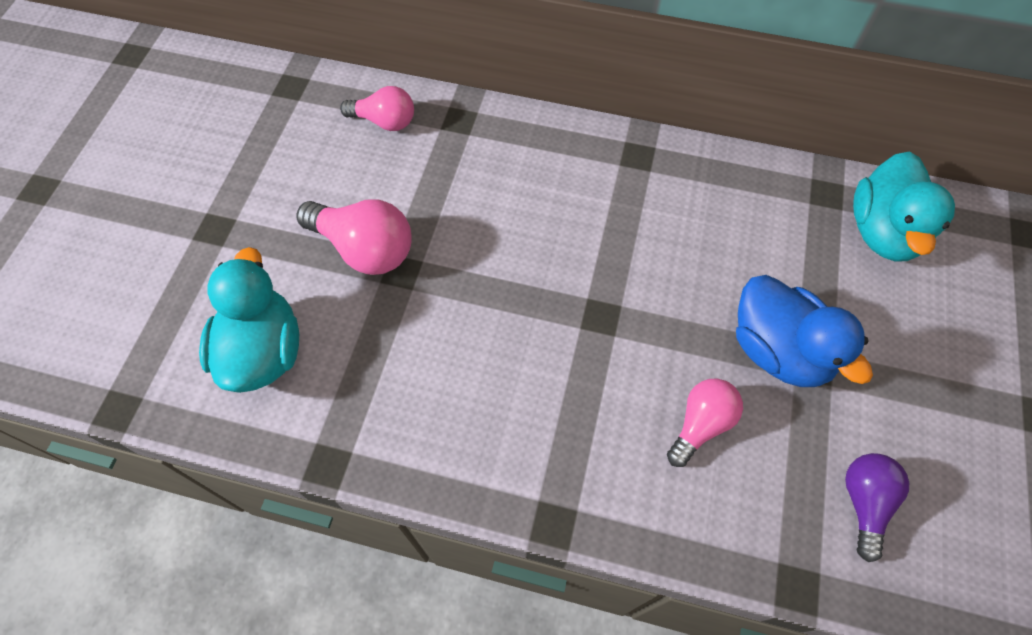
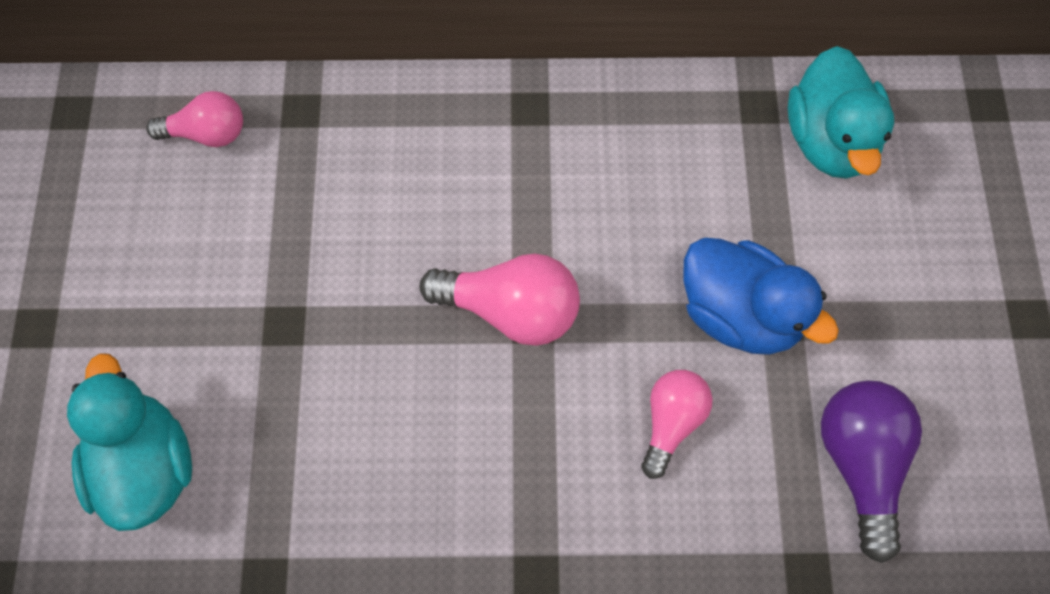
camera: 15 degrees left, 5 degrees up
(364, 249) = (230, 308): pink light bulb -> pink light bulb (510, 310)
(864, 503) = (860, 464): purple light bulb -> purple light bulb, size x1.52

